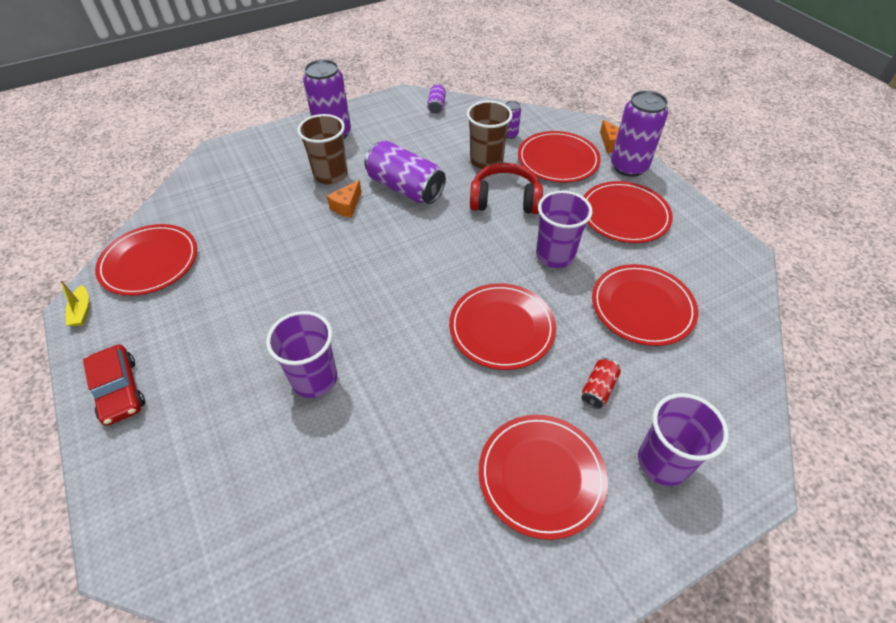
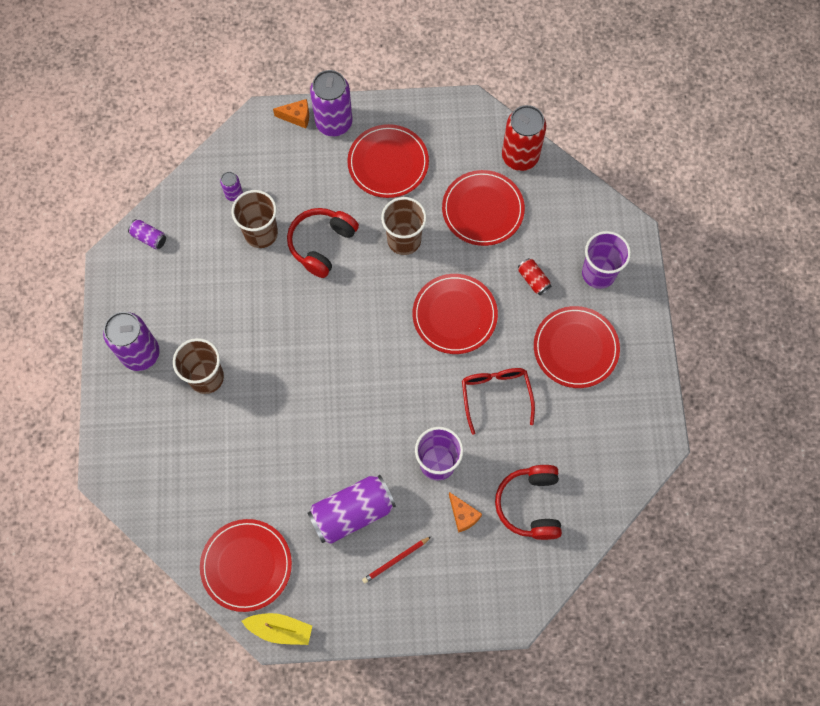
camera: 65 degrees left, 20 degrees up
(81, 311) = (280, 629): yellow boat -> yellow boat, size x1.52
(119, 390) = (381, 606): red car -> none
(180, 383) = (395, 560): none -> red pencil
(294, 507) = (530, 505): none -> red headphones
(347, 206) = (259, 378): orange cheese -> orange cheese (463, 515)
(405, 188) = (261, 319): purple can -> purple can (352, 512)
(427, 406) = (495, 395): none -> red glasses
(555, 255) = (404, 240): purple cup -> brown cup
(558, 160) = (293, 173): red plate -> none
(733, 317) = (520, 156): none -> red can

